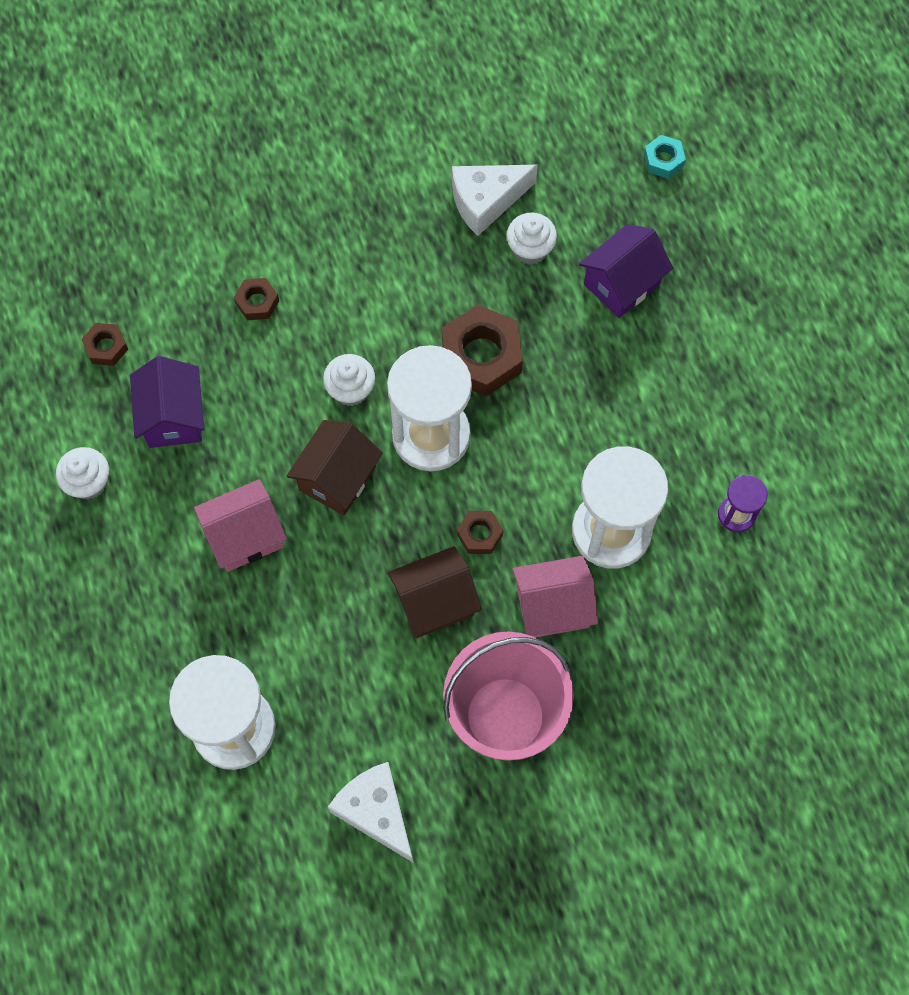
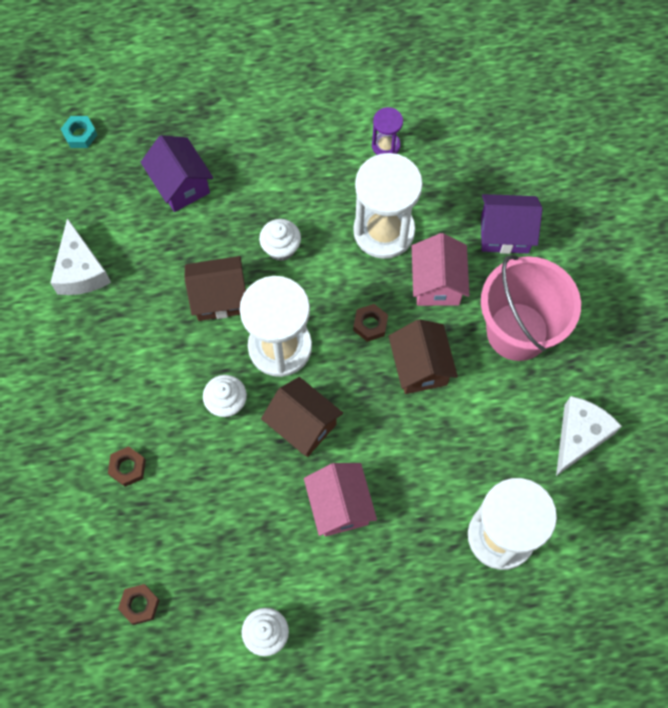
camera: 80 degrees left, 0 degrees up
(173, 417) = (220, 553): purple house -> purple house (505, 233)
(376, 811) = (579, 436): white cheese -> white cheese turned 150 degrees clockwise
(481, 356) = (219, 298): brown nut -> brown house
(530, 249) = (133, 245): white cupcake -> white cupcake (281, 248)

